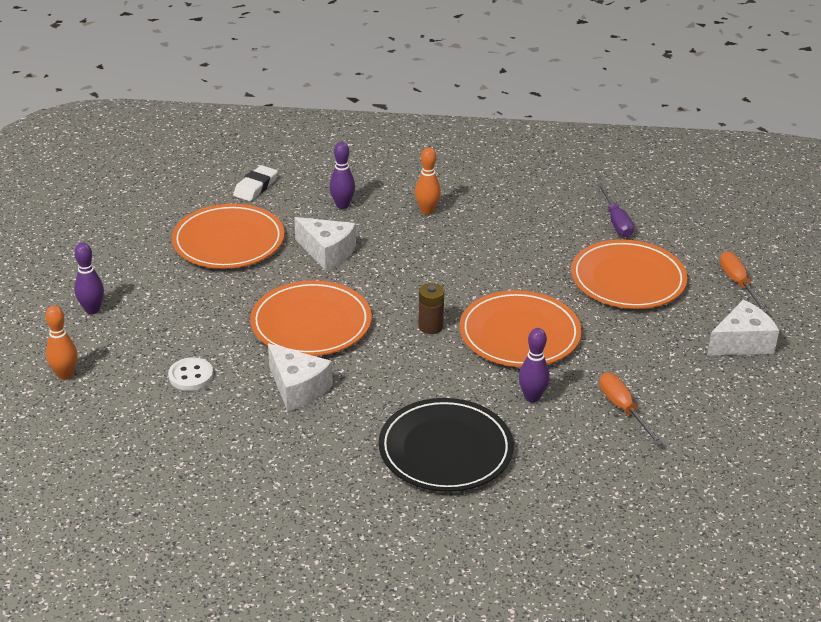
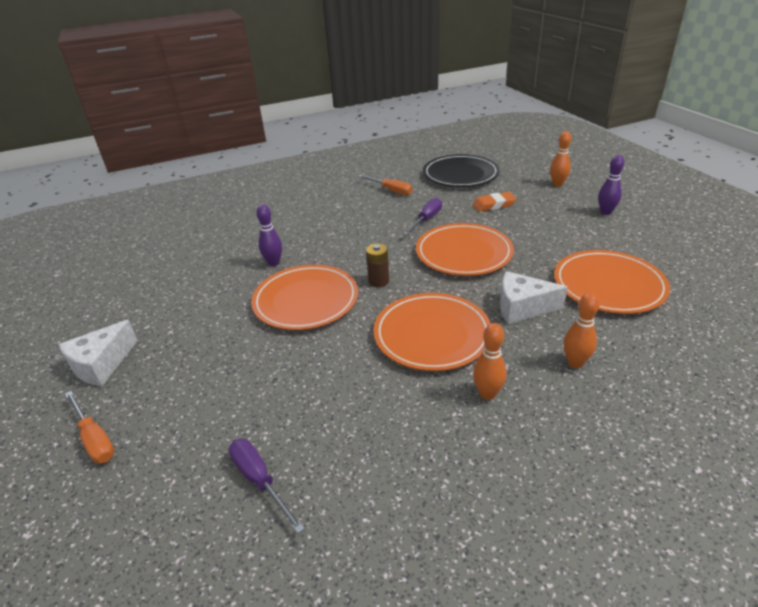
camera: 155 degrees right, 0 degrees up
(191, 376) = (493, 205): white button -> orange eraser
(255, 187) = (681, 347): white eraser -> none
(298, 388) = (426, 219): white cheese -> purple screwdriver
(342, 205) = (575, 363): purple bowling pin -> orange bowling pin
(445, 450) = (312, 222): black plate -> black plate (460, 174)
(623, 409) = (205, 277): orange screwdriver -> orange screwdriver (391, 190)
(628, 279) = (225, 393): orange plate -> orange plate (432, 334)

